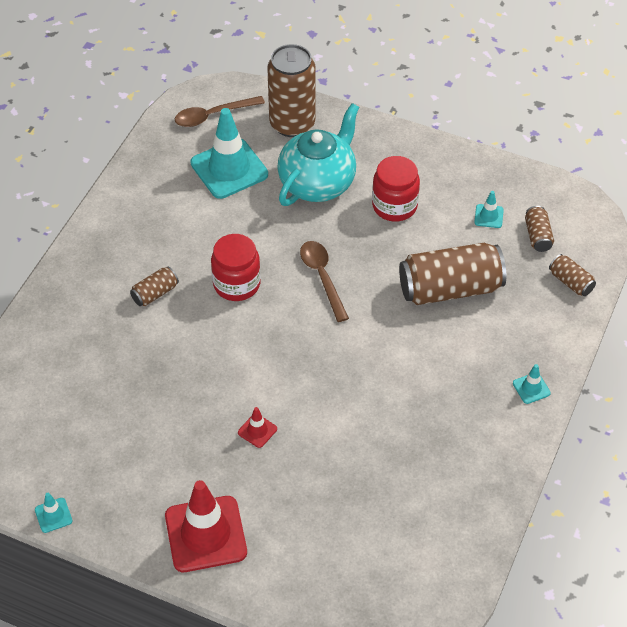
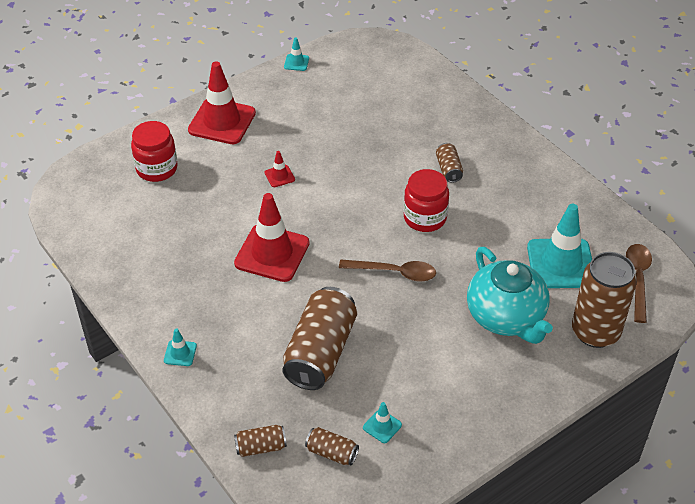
camera: 120 degrees right, 5 degrees down
(366, 381) = (272, 253): none -> red traffic cone
(394, 206) = (442, 359): red jar -> red jar (157, 169)

